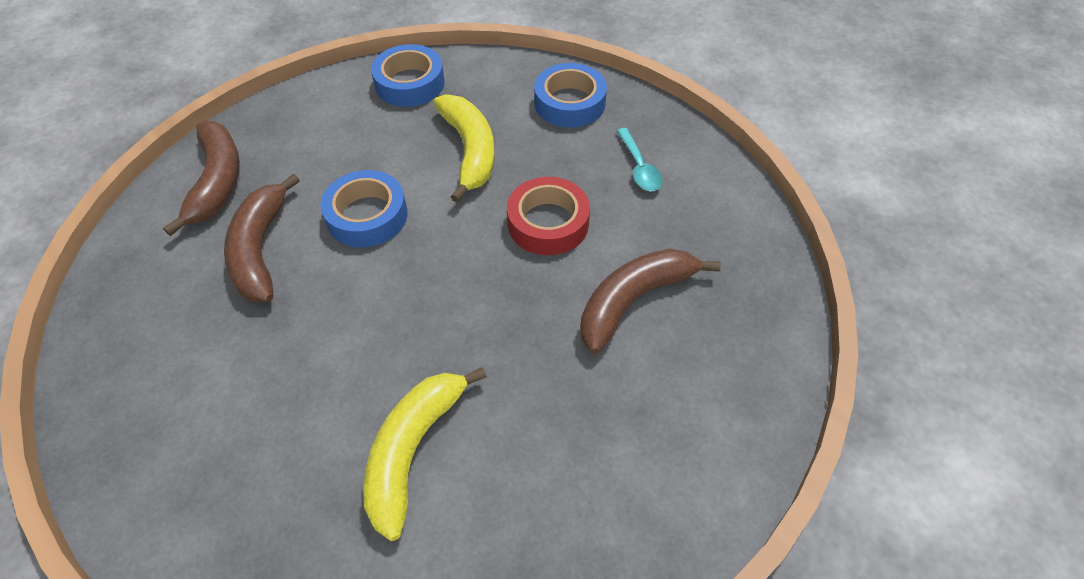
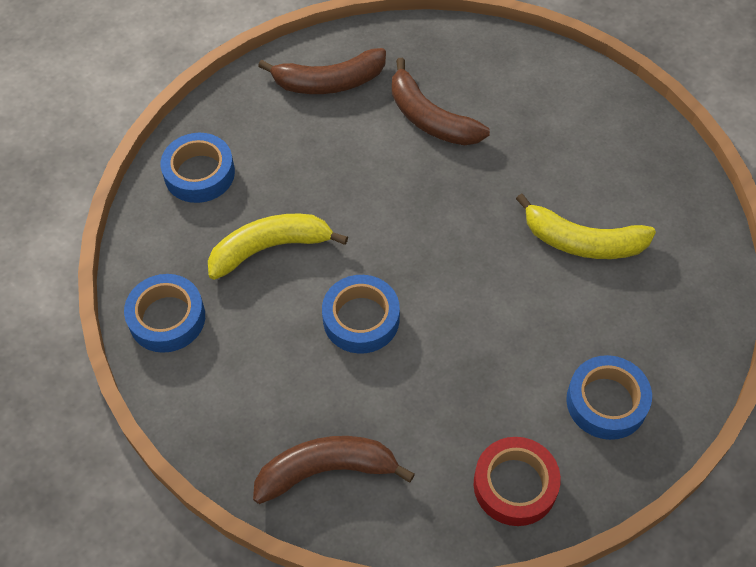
camera: 95 degrees left, 5 degrees up
(181, 437) = (606, 402): none -> blue tape
(260, 249) = (411, 400): brown banana -> brown banana (329, 82)
(548, 223) = (356, 178): red tape -> red tape (515, 485)
(639, 167) = (285, 118): turquoise spoon -> none

